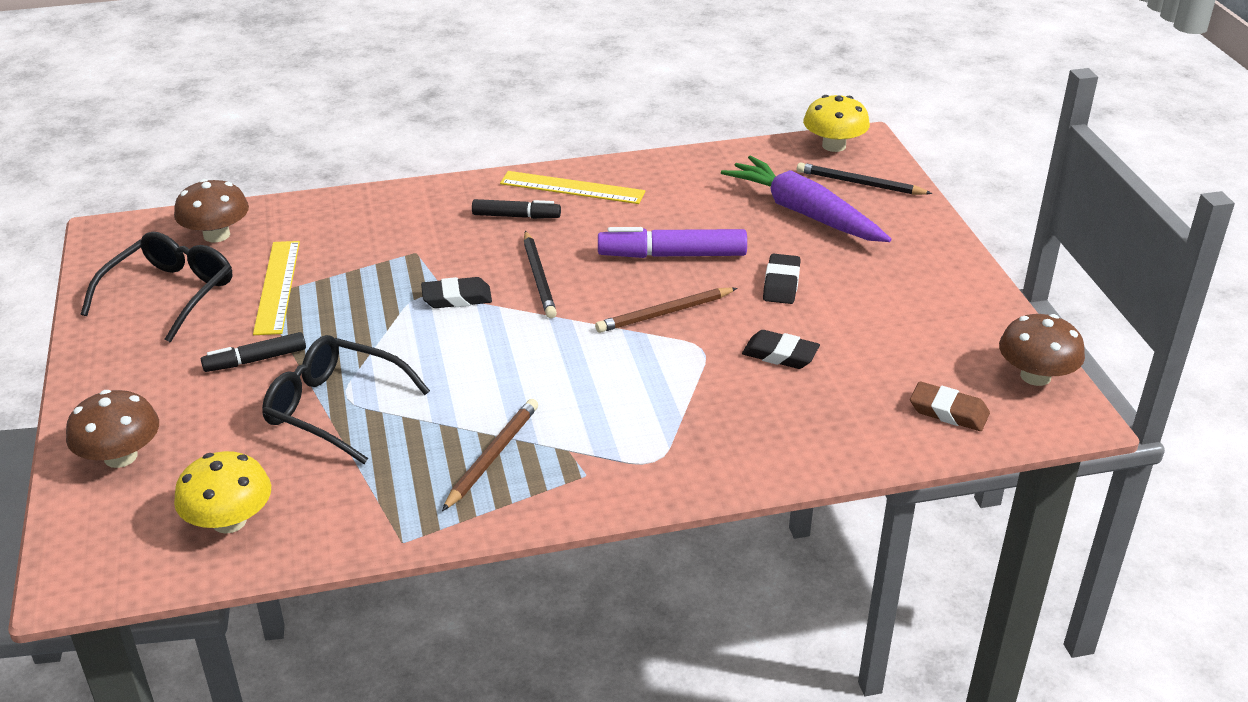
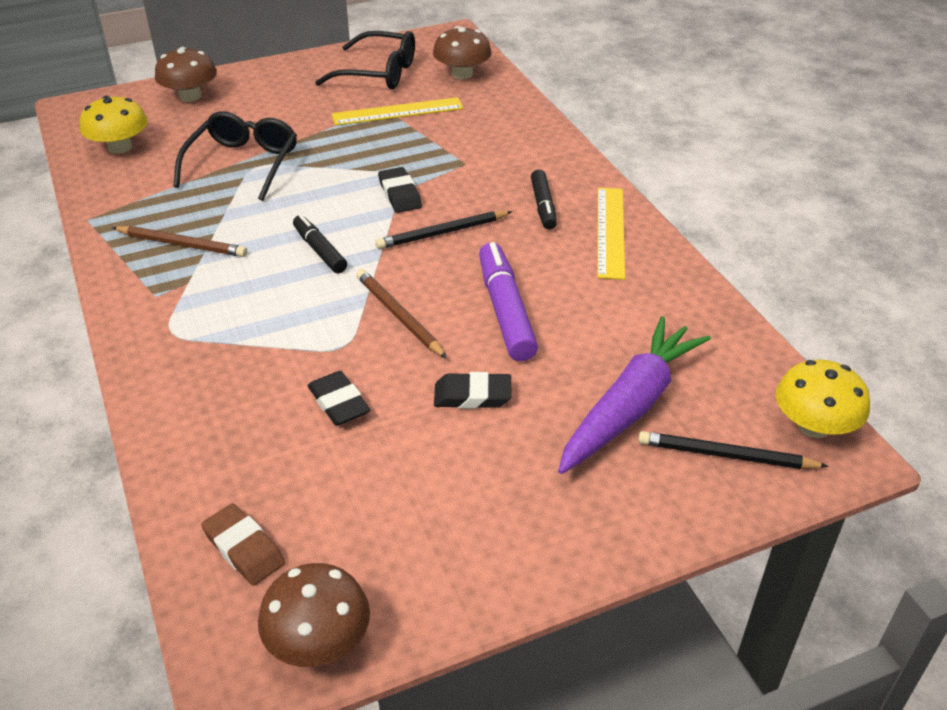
camera: 80 degrees right, 5 degrees up
(255, 360) = (300, 121): black marker -> black marker (320, 250)
(780, 354) = (339, 403): black eraser -> black eraser turned 45 degrees counterclockwise
(860, 183) = (726, 455): black pencil -> black pencil turned 90 degrees counterclockwise
(948, 411) = (244, 548): brown eraser -> brown eraser turned 60 degrees counterclockwise

